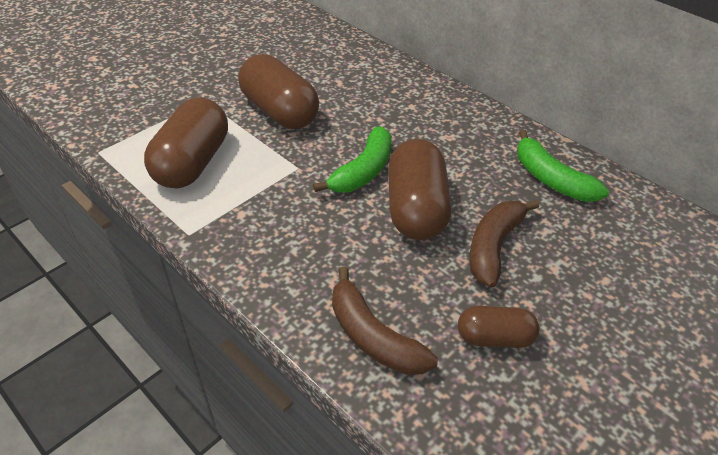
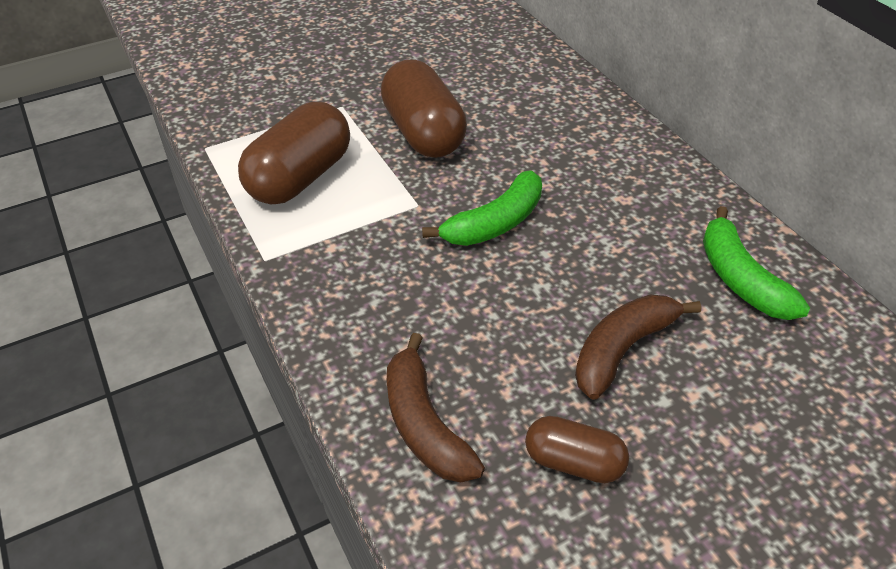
camera: 20 degrees right, 0 degrees up
(415, 209) = (541, 282): brown capsule -> none

